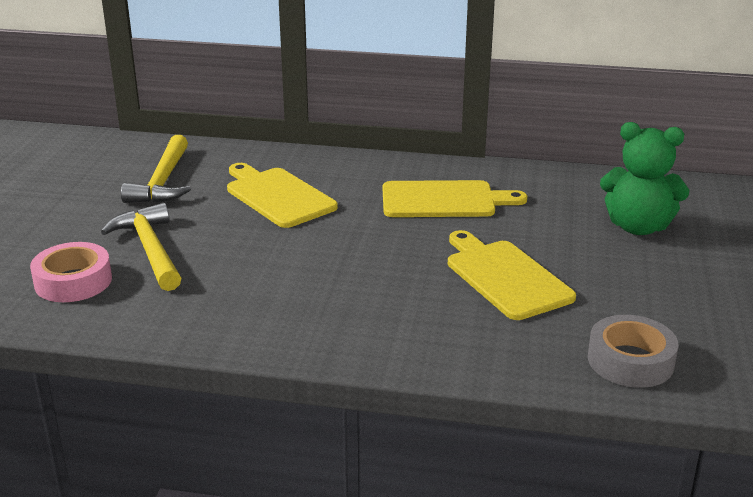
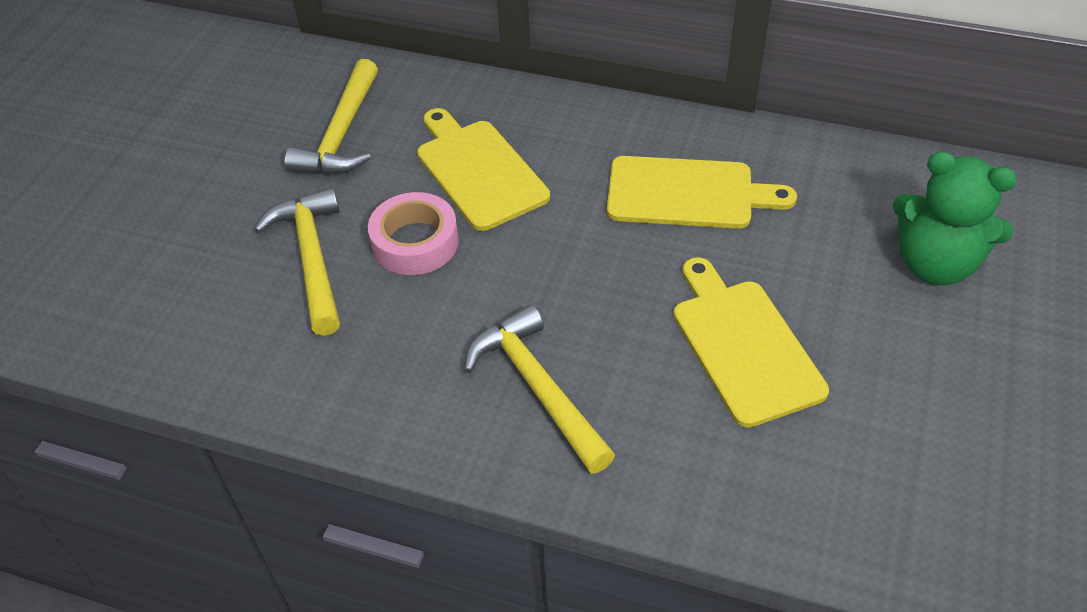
camera: 10 degrees right, 20 degrees up
(73, 281) = (216, 308): pink tape -> pink tape (415, 242)
(349, 309) = (538, 388): none -> yellow hammer
(630, 361) = (879, 517): grey tape -> none

